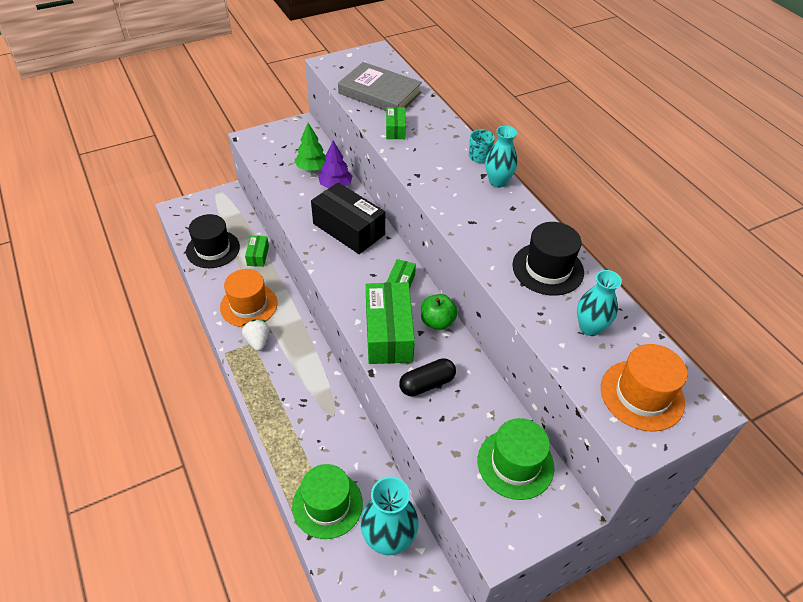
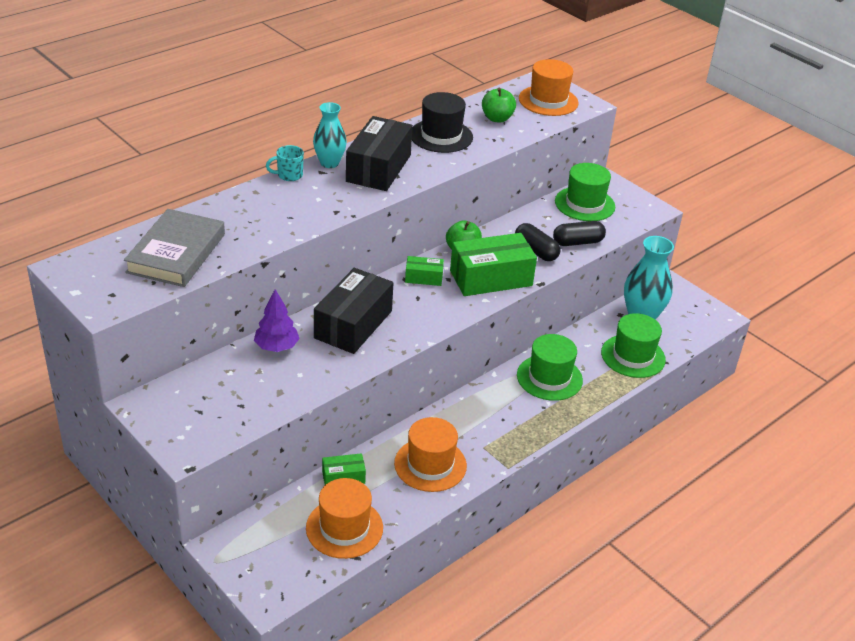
camera: 105 degrees left, 10 degrees down
(213, 249) = (344, 528): black hat -> orange hat
(258, 341) = (480, 443): white strawberry -> none
(312, 168) = (244, 374): green tree -> none
(318, 415) = (549, 378): none -> green hat
(395, 129) = (255, 233): green box -> none
(437, 430) = (577, 242): none -> black capsule
(486, 211) = (378, 168): none -> black box
(590, 327) = (497, 118): turquoise vase -> green apple

